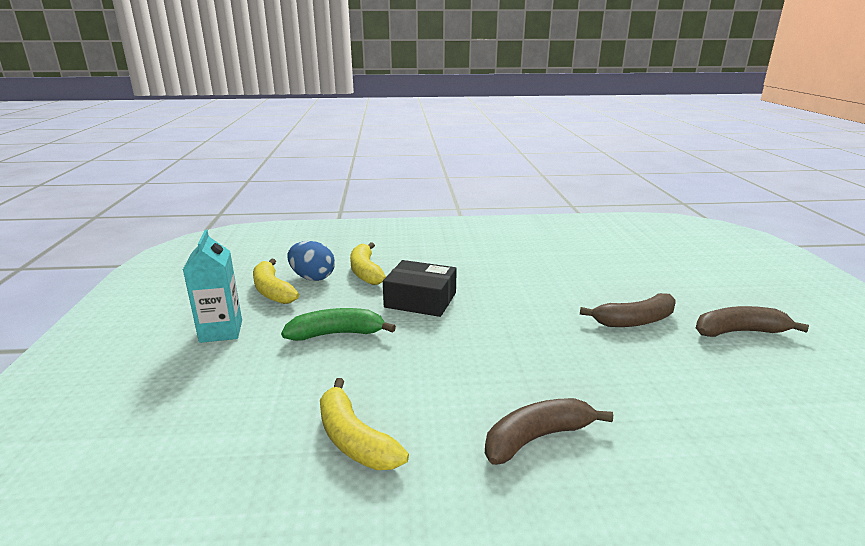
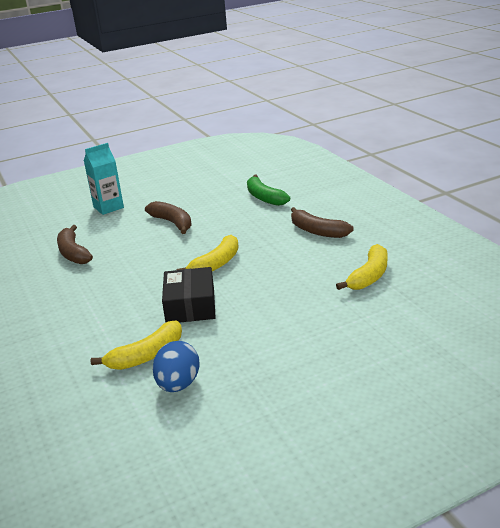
camera: 110 degrees left, 5 degrees up
(221, 331) = (315, 386): turquoise carton -> turquoise carton (108, 207)
(272, 291) = (223, 397): yellow banana -> yellow banana (216, 264)
(336, 334) = (272, 324): green banana -> green banana (264, 197)
(739, 332) = (167, 195): brown banana -> brown banana (73, 253)

